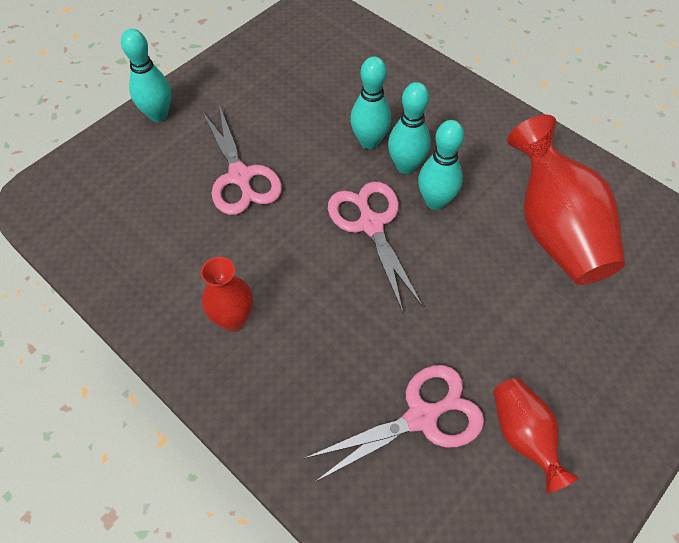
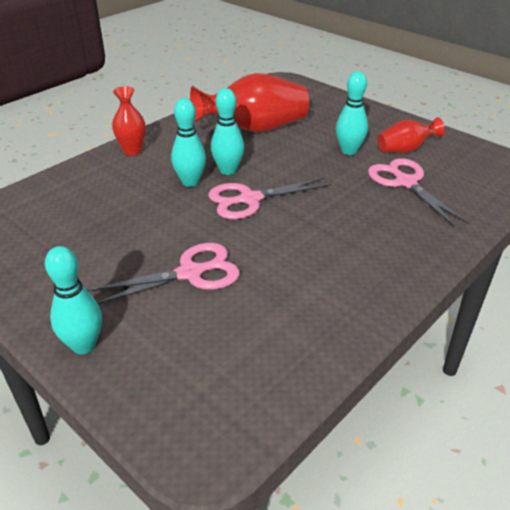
camera: 90 degrees left, 20 degrees down
(233, 319) = (349, 269): red vase -> red vase (132, 151)
(369, 141) = (160, 199): turquoise bowling pin -> turquoise bowling pin (349, 151)

